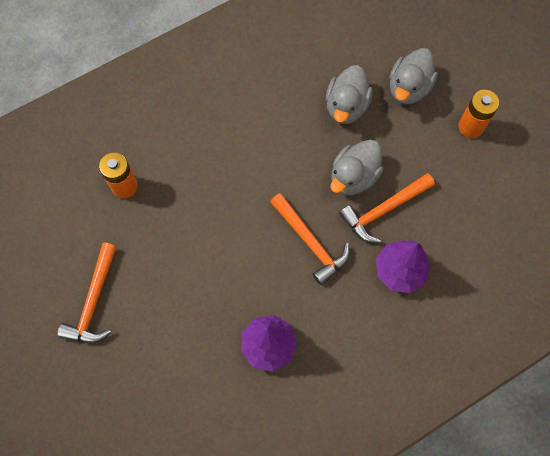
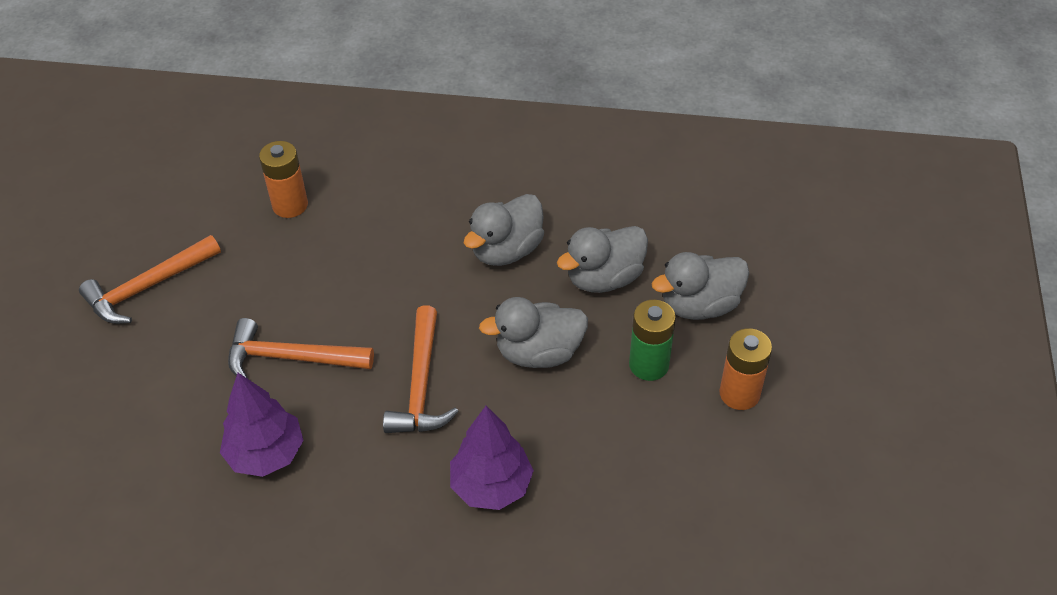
camera: 40 degrees right, 20 degrees down
(278, 126) = (506, 250): none -> grey duck
(383, 210) = (538, 410): orange hammer -> orange hammer (291, 358)
(414, 143) = (649, 365): none -> green battery

